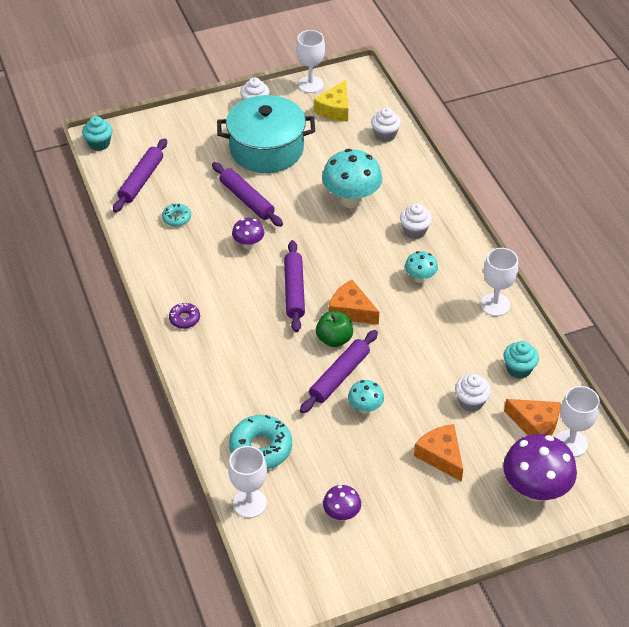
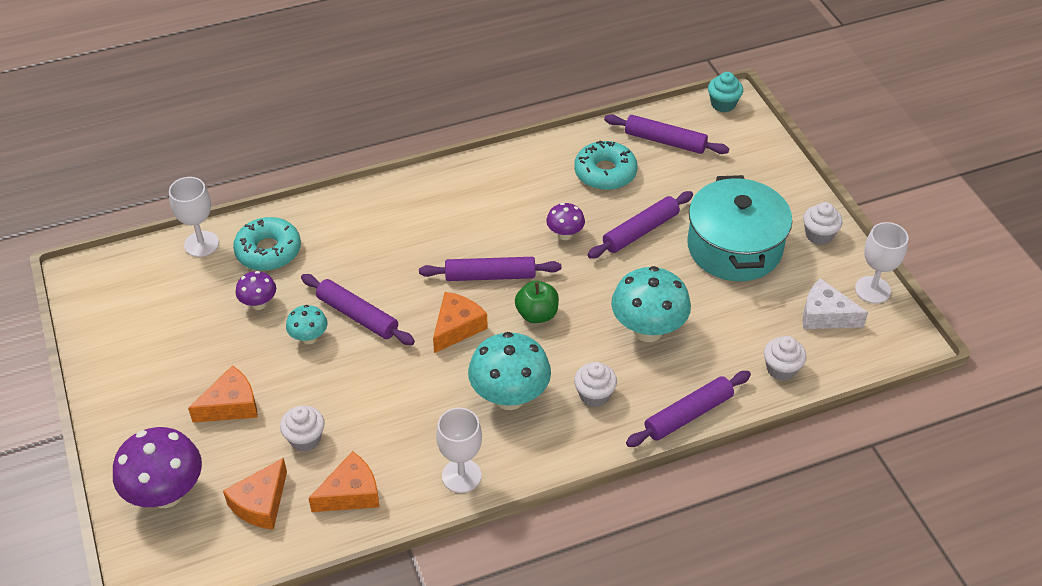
camera: 90 degrees right, 0 degrees up
(176, 218) = (605, 173): turquoise donut -> turquoise donut, size x1.86
(184, 319) = (451, 186): purple donut -> none
(334, 339) = (413, 311): green apple -> green apple (537, 314)
(335, 109) = (825, 315): yellow cheese -> white cheese
(341, 514) = (172, 316): purple mushroom -> purple mushroom (259, 304)
(420, 278) = (509, 397): turquoise mushroom -> turquoise mushroom, size x1.91
(428, 183) = (688, 414): none -> purple rolling pin
(518, 369) = (351, 493): turquoise cupcake -> orange cheese
(571, 443) = (226, 539): white goblet -> none

